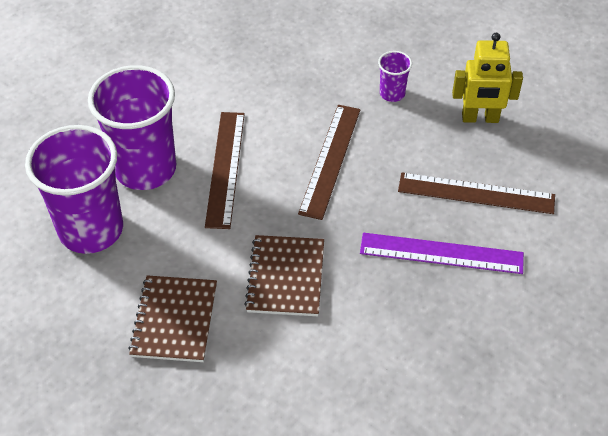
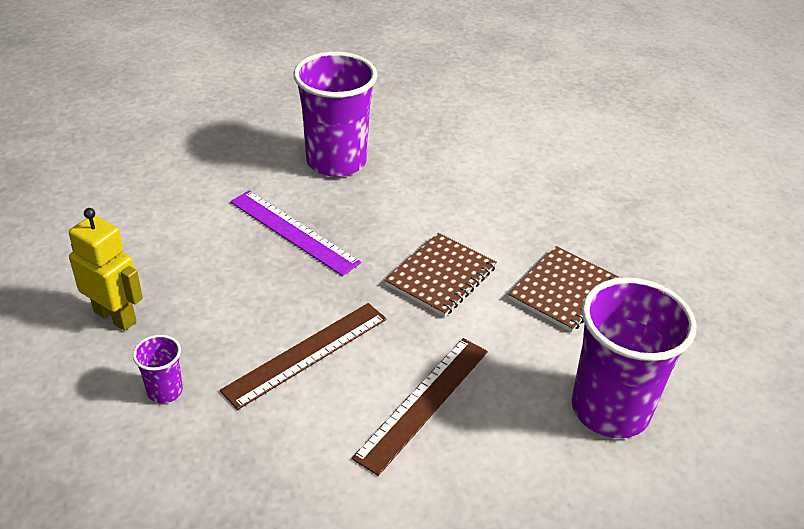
camera: 150 degrees left, 10 degrees down
(145, 169) = (515, 449): purple cup -> purple cup (336, 161)
(476, 194) = (209, 257): brown ruler -> none

